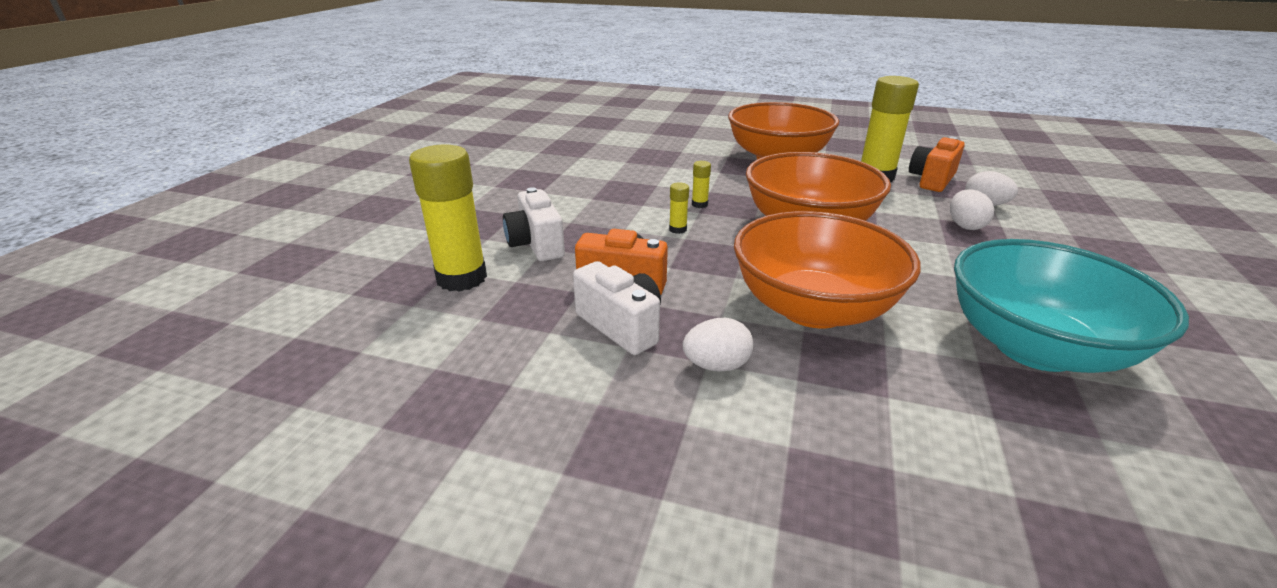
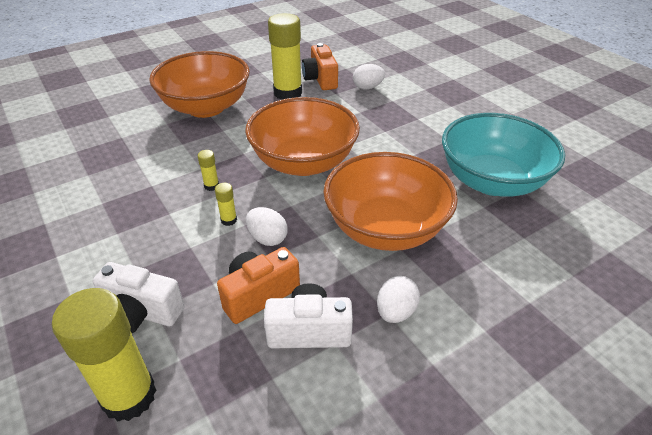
camera: 50 degrees left, 10 degrees up
(965, 226) = (377, 111): white egg -> white egg (267, 238)

